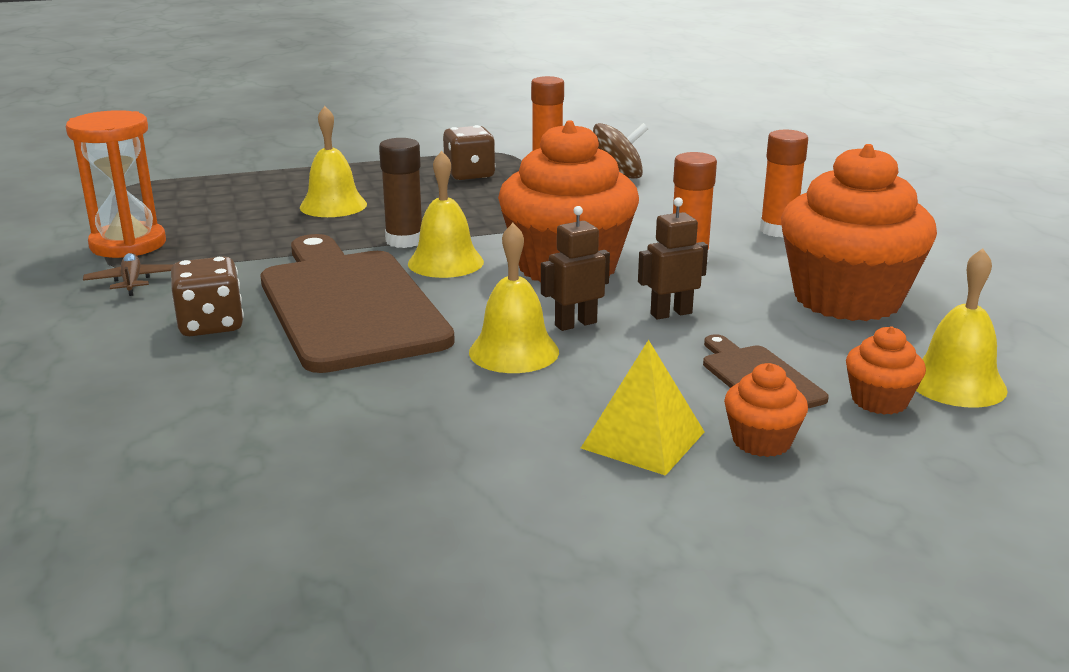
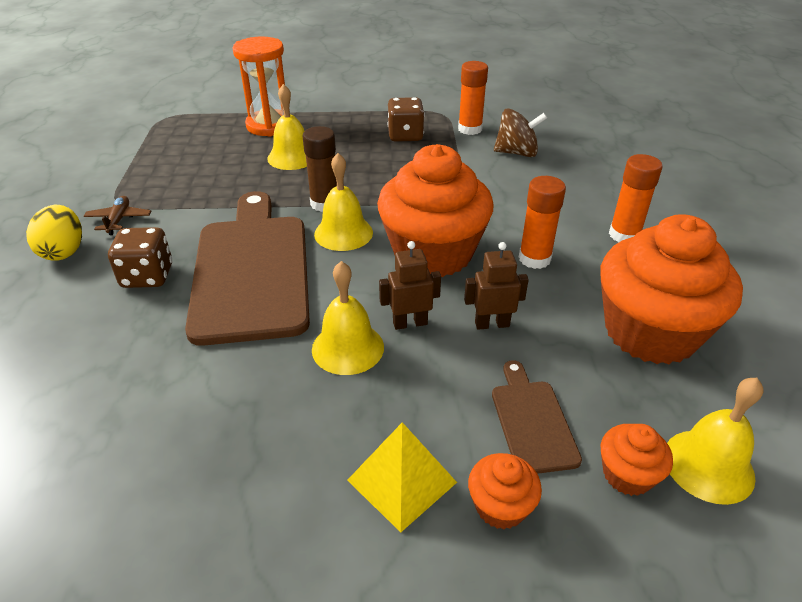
camera: 15 degrees right, 15 degrees up
(73, 317) = (64, 251): none -> yellow egg
(128, 245) = (136, 180): orange hourglass -> orange hourglass (269, 126)

